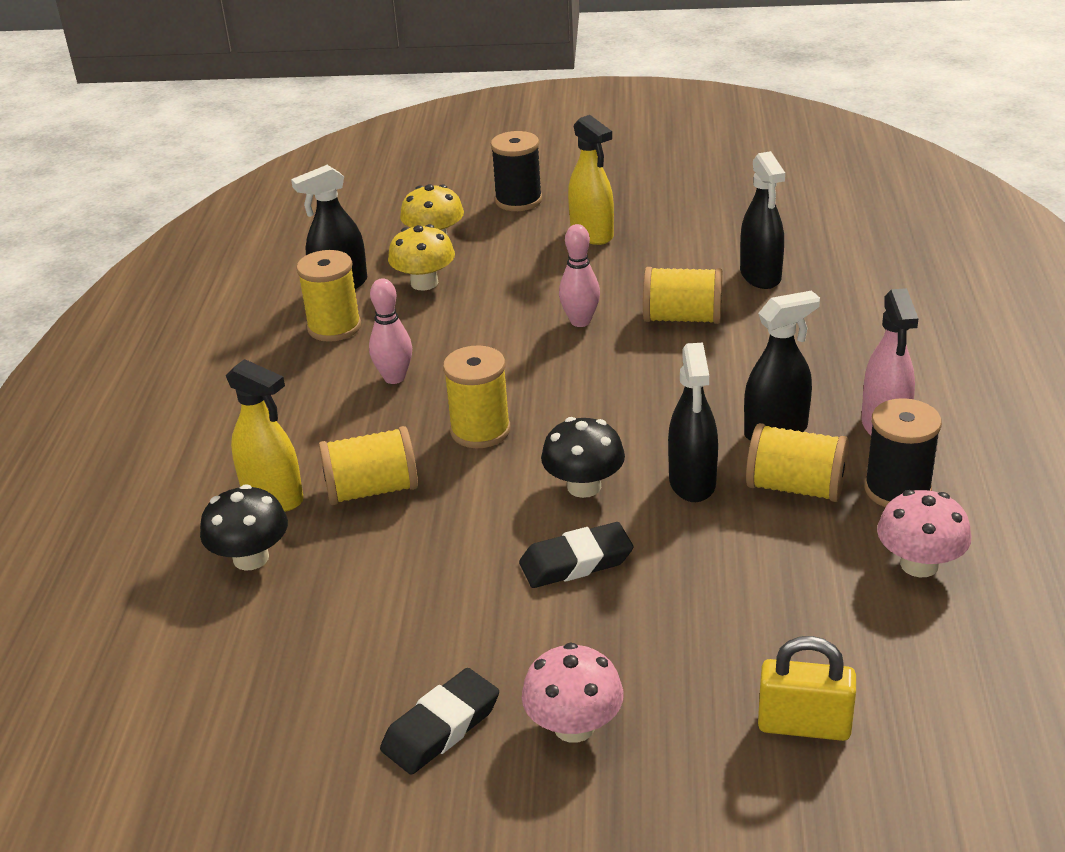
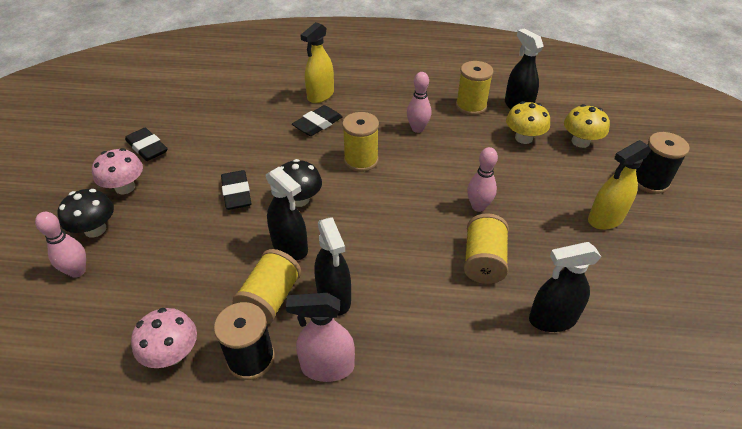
camera: 90 degrees right, 10 degrees up
(251, 558) = (278, 92): black mushroom -> black mushroom (95, 229)
(372, 490) = (318, 124): yellow spool -> black eraser
(692, 482) = (290, 247): black spray bottle -> black spray bottle turned 135 degrees counterclockwise
(804, 725) = (77, 271): yellow padlock -> pink bowling pin

